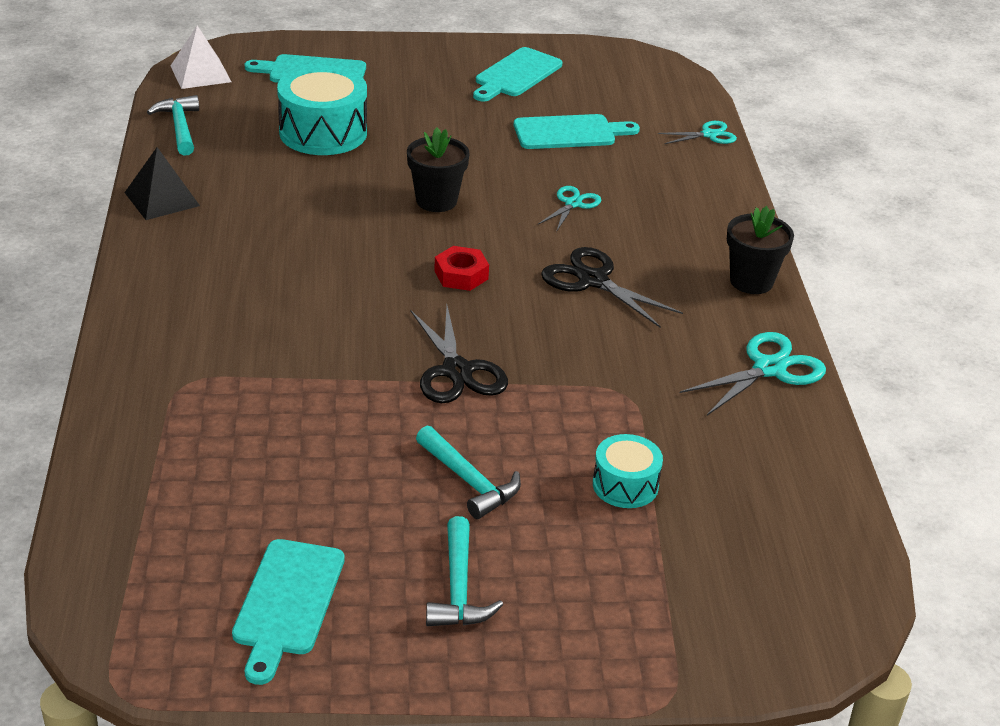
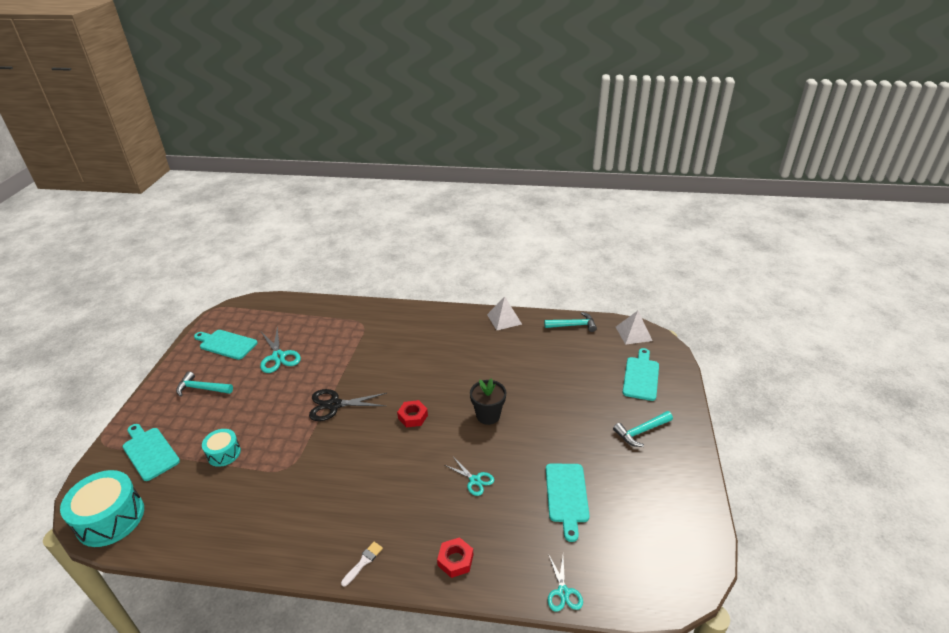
camera: 105 degrees right, 0 degrees up
(162, 199) = (504, 319): black pyramid -> white pyramid
(323, 132) = (567, 376): turquoise drum -> turquoise drum (110, 518)
(469, 481) = (258, 399): turquoise hammer -> turquoise hammer (641, 431)
(516, 75) = (652, 479): turquoise cutting board -> turquoise cutting board (149, 452)
(593, 280) = (390, 474): black scissors -> none
(708, 209) = (455, 560): none -> red nut
(751, 281) = (363, 562): black flower pot -> white brush
(769, 369) = (275, 545): turquoise scissors -> turquoise scissors (278, 357)

